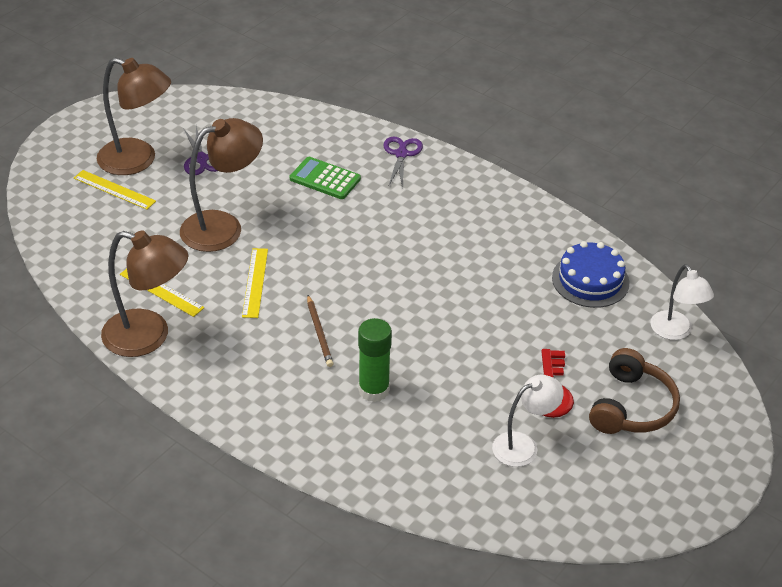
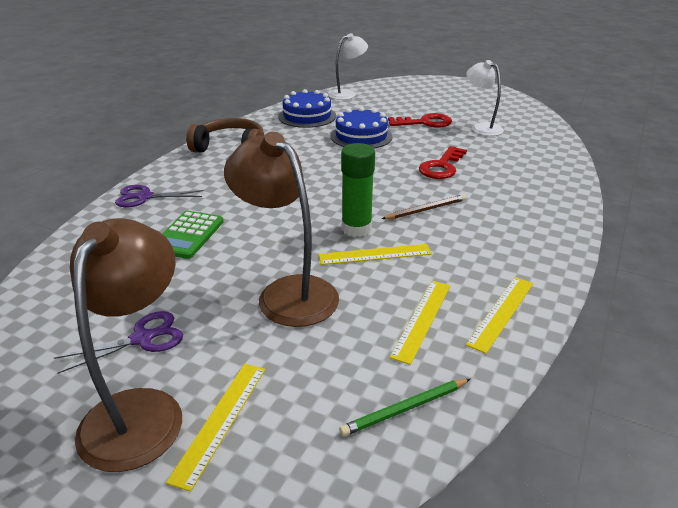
camera: 100 degrees left, 10 degrees down
(84, 264) = (405, 409): none -> green pencil
(149, 337) = (501, 312): brown lamp -> yellow ruler
(374, 390) = (474, 179): green glue stick -> green glue stick (356, 228)
(412, 371) = (442, 167): none -> red key
(515, 319) = (361, 136): none -> blue cake
(631, 406) = (422, 102): brown headphones -> brown headphones (230, 148)

